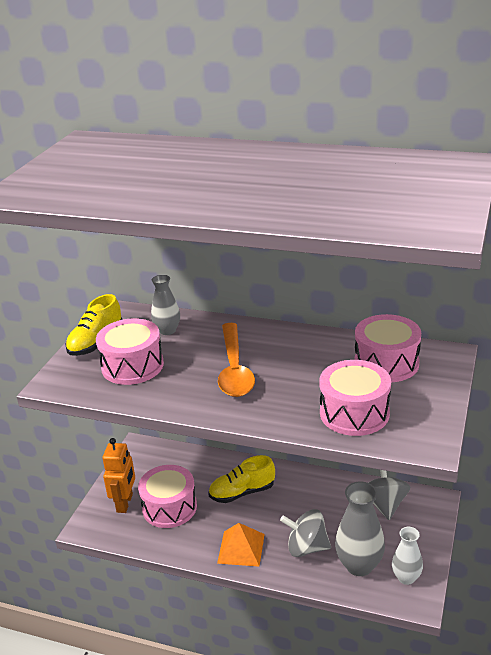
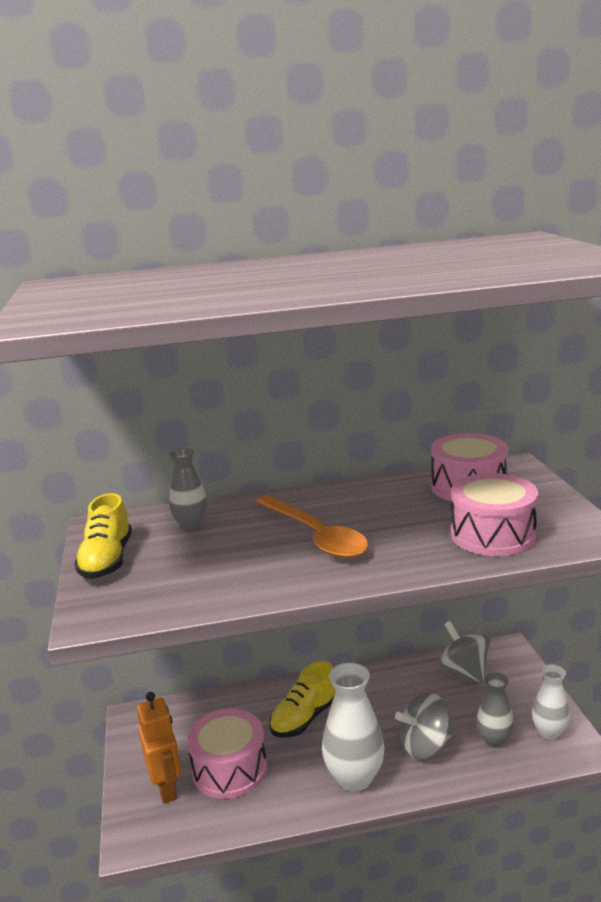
camera: 30 degrees left, 10 degrees down
(132, 366) = (184, 569): pink drum -> none
(241, 548) = (354, 778): orange pyramid -> white vase
(359, 565) = (494, 740): grey vase -> grey vase, size x0.61

